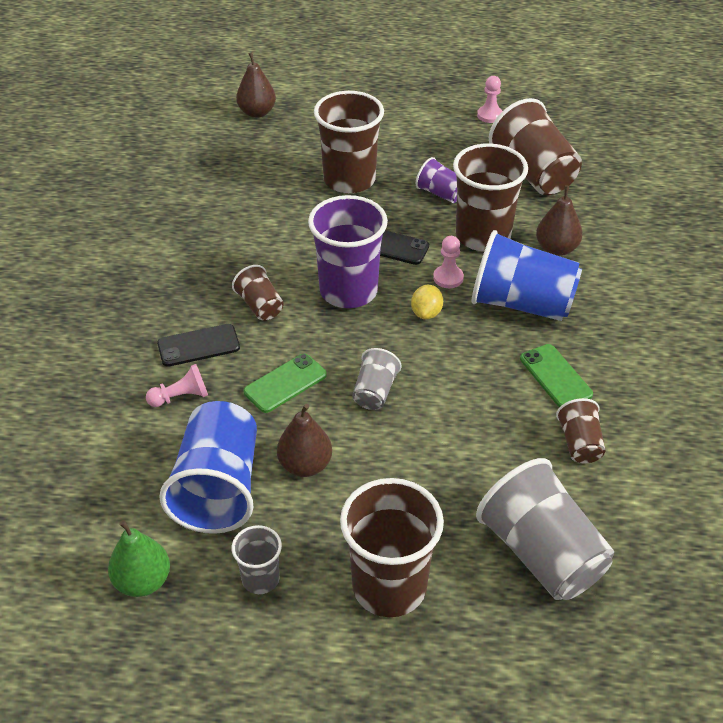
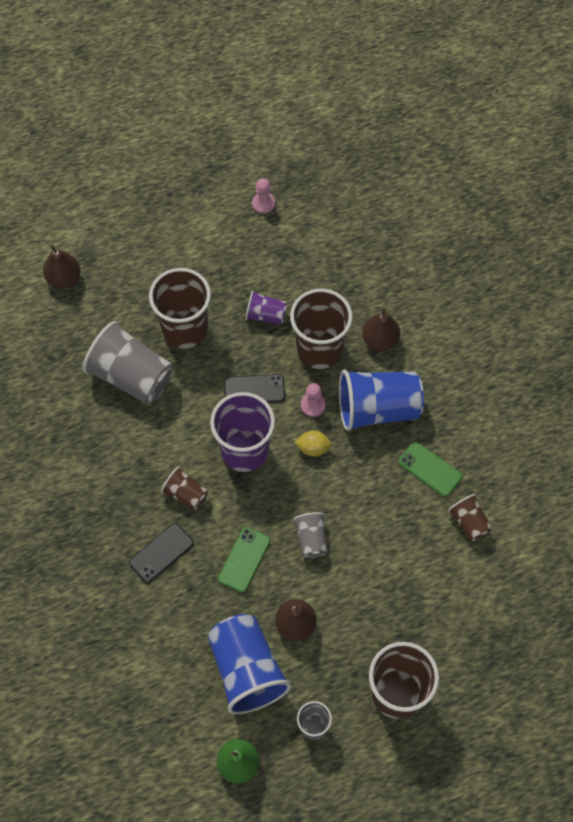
camera: 25 degrees left, 20 degrees up
(181, 397) = (176, 605): pink pawn -> none
(426, 313) = (313, 448): yellow lemon -> yellow lemon turned 75 degrees counterclockwise
(533, 173) = (328, 261): brown cup -> none
(541, 554) = (480, 624): grey cup -> grey cup (131, 376)

